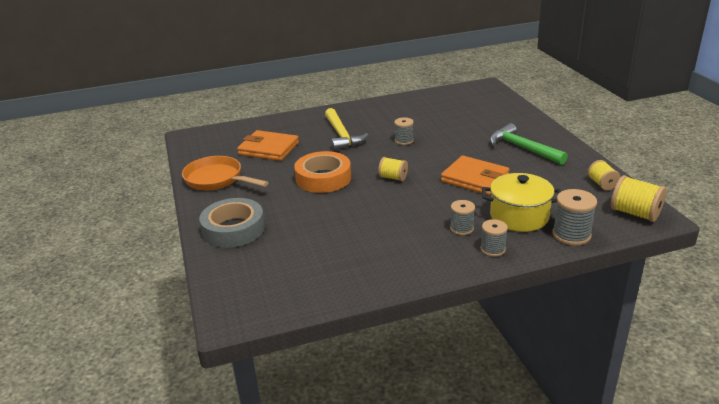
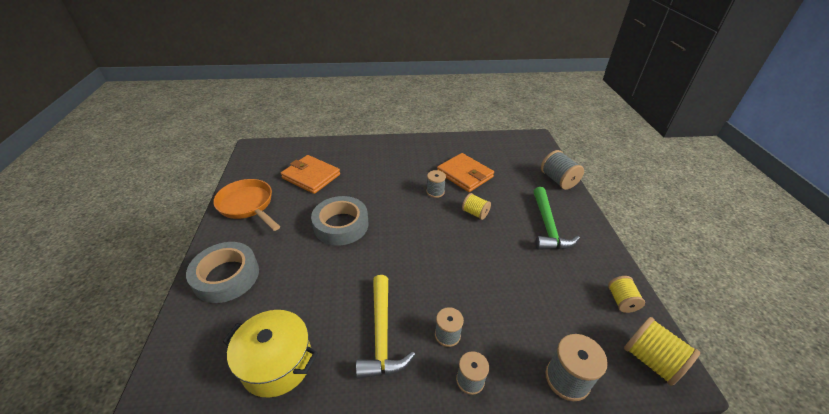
camera: 10 degrees right, 10 degrees up
(323, 178) = (341, 225): orange tape -> grey tape
(342, 135) = (382, 173): yellow hammer -> yellow hammer (382, 335)
(393, 178) = (406, 240): yellow spool -> yellow spool (475, 213)
(475, 178) = (486, 259): orange wallet -> orange wallet (464, 174)
(519, 216) = (515, 331): yellow pot -> yellow pot (277, 363)
(520, 114) = (558, 180): none -> grey spool
(522, 148) = (547, 226): green hammer -> green hammer turned 150 degrees counterclockwise

